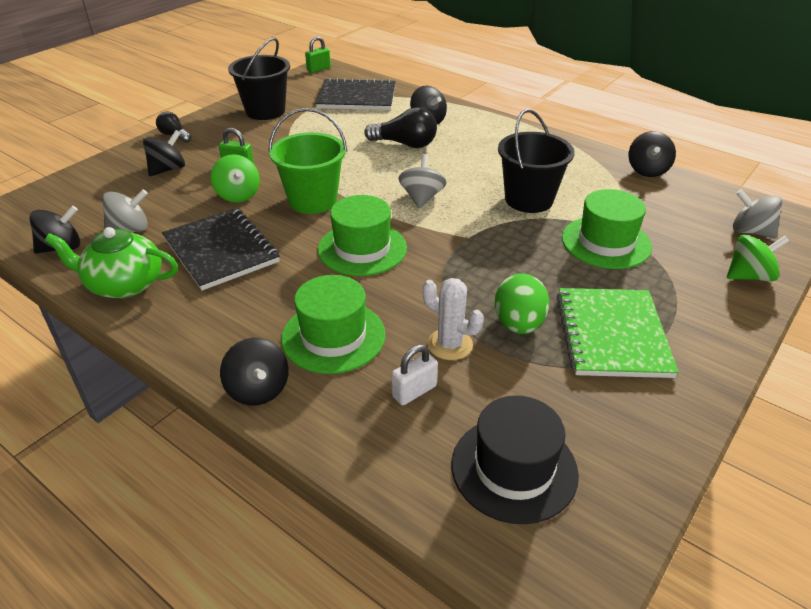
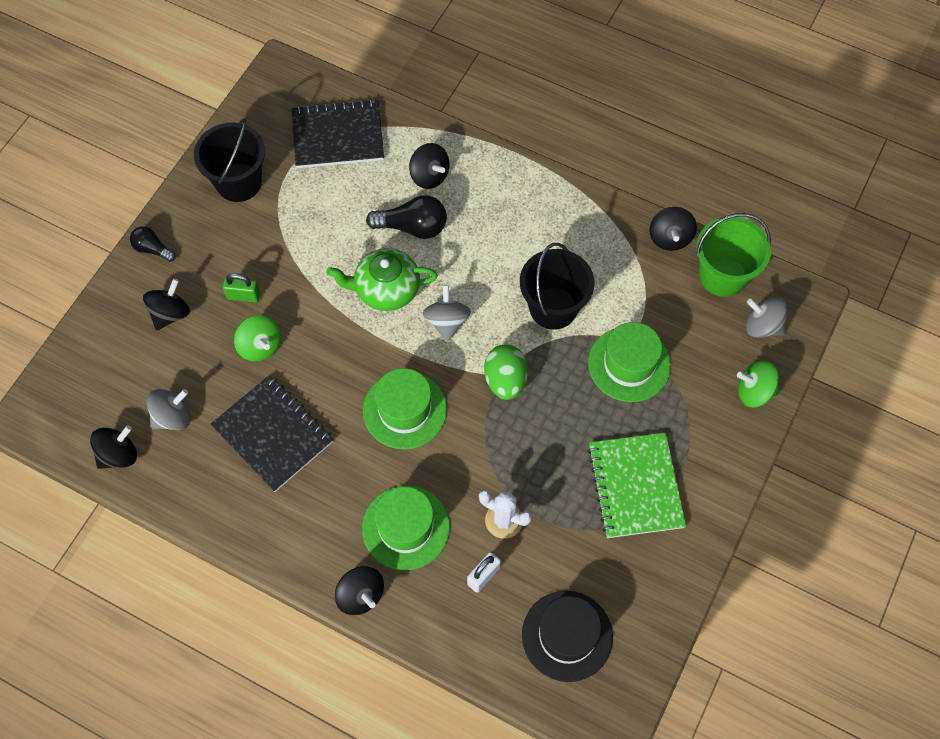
camera: 10 degrees left, 25 degrees up
(124, 284) = (201, 494): green teapot -> green teapot (386, 289)
(313, 200) = (339, 343): green bucket -> green bucket (723, 276)
(318, 69) = (275, 75): green padlock -> none
(518, 324) = (558, 487): green egg -> green egg (505, 380)
(749, 276) = (754, 392): green spinning top -> green spinning top turned 150 degrees counterclockwise

